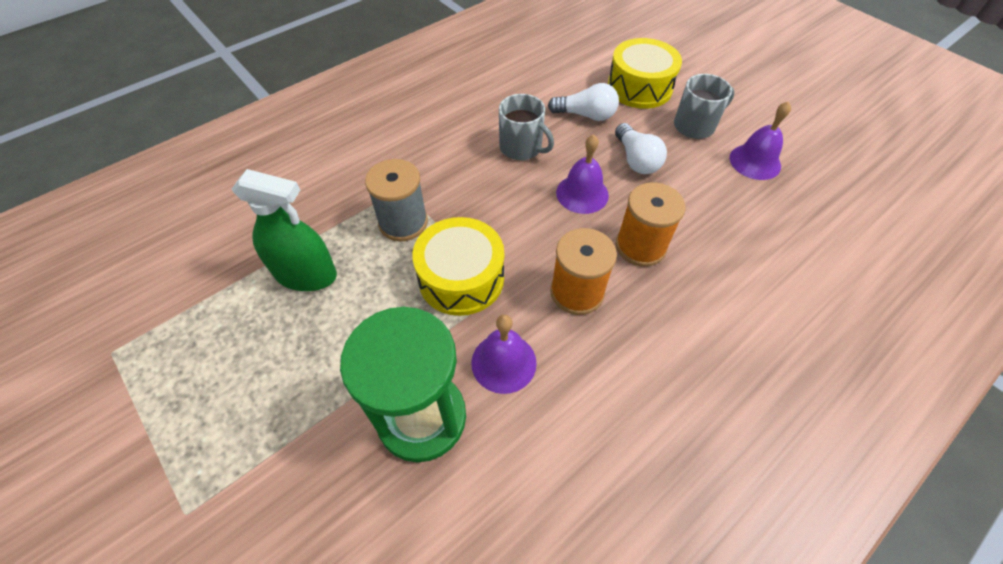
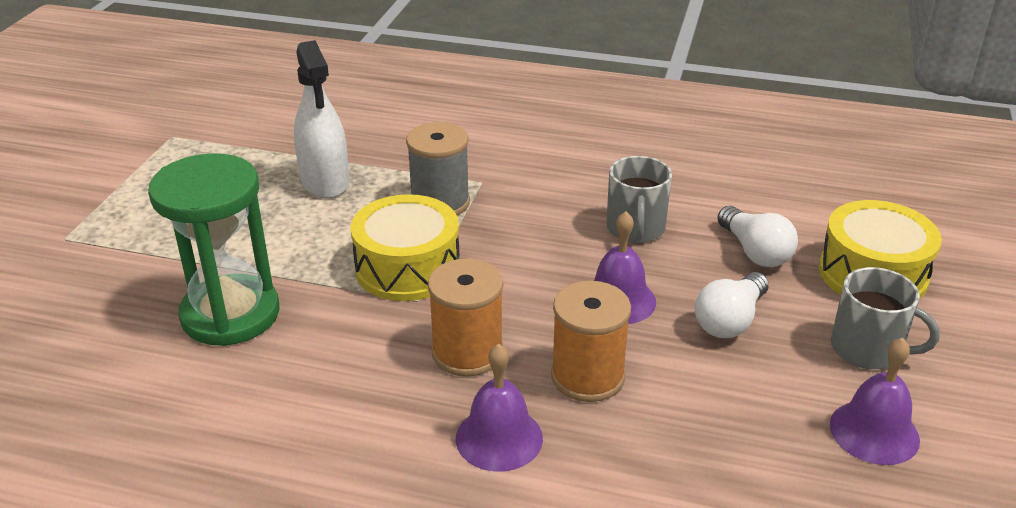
camera: 55 degrees right, 20 degrees down
(306, 274) = (325, 181): green spray bottle -> white spray bottle
(503, 362) = (331, 338): purple bell -> purple bell (499, 438)

